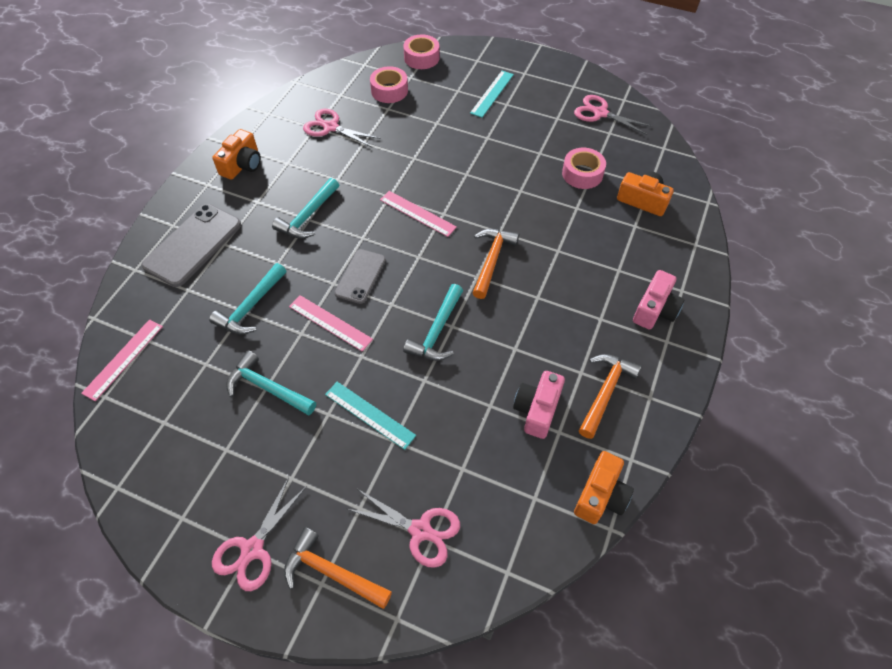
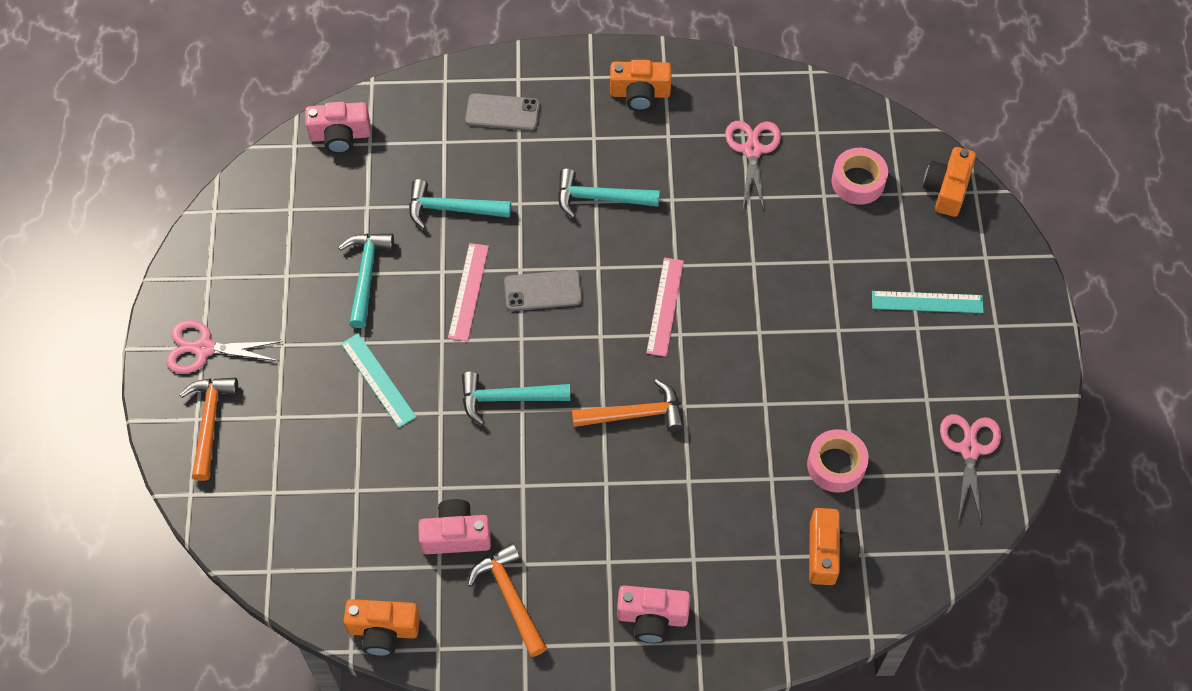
camera: 65 degrees right, 5 degrees up
(123, 359) = (340, 135): pink ruler -> pink camera
(193, 245) = (502, 112): grey phone -> grey phone, size x0.62
(370, 414) = (378, 380): turquoise ruler -> turquoise ruler turned 45 degrees counterclockwise
(421, 58) = (947, 189): pink tape -> orange camera
(421, 531) = (278, 479): pink scissors -> none
(605, 392) = (510, 597): orange hammer -> orange hammer turned 120 degrees counterclockwise

